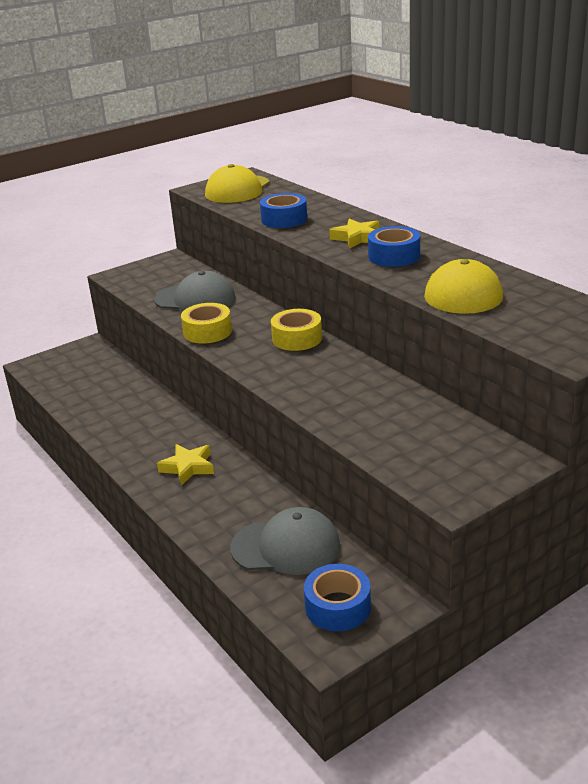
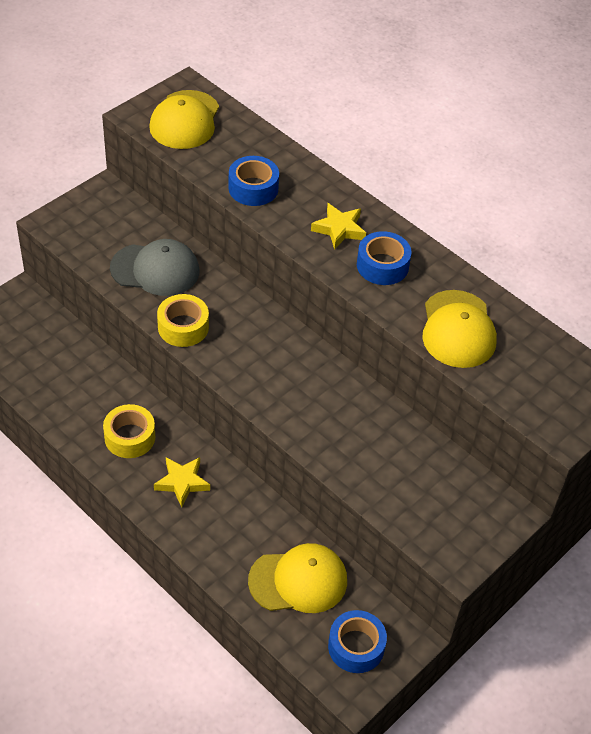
camera: 15 degrees left, 20 degrees up
(286, 547) = (298, 581): grey cap -> yellow cap
(297, 338) = (279, 339): yellow tape -> yellow tape (130, 437)

